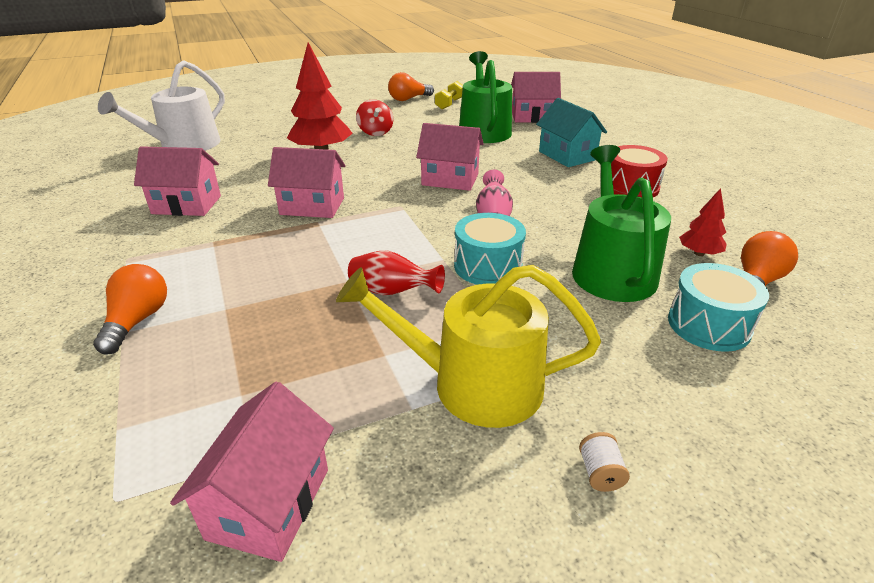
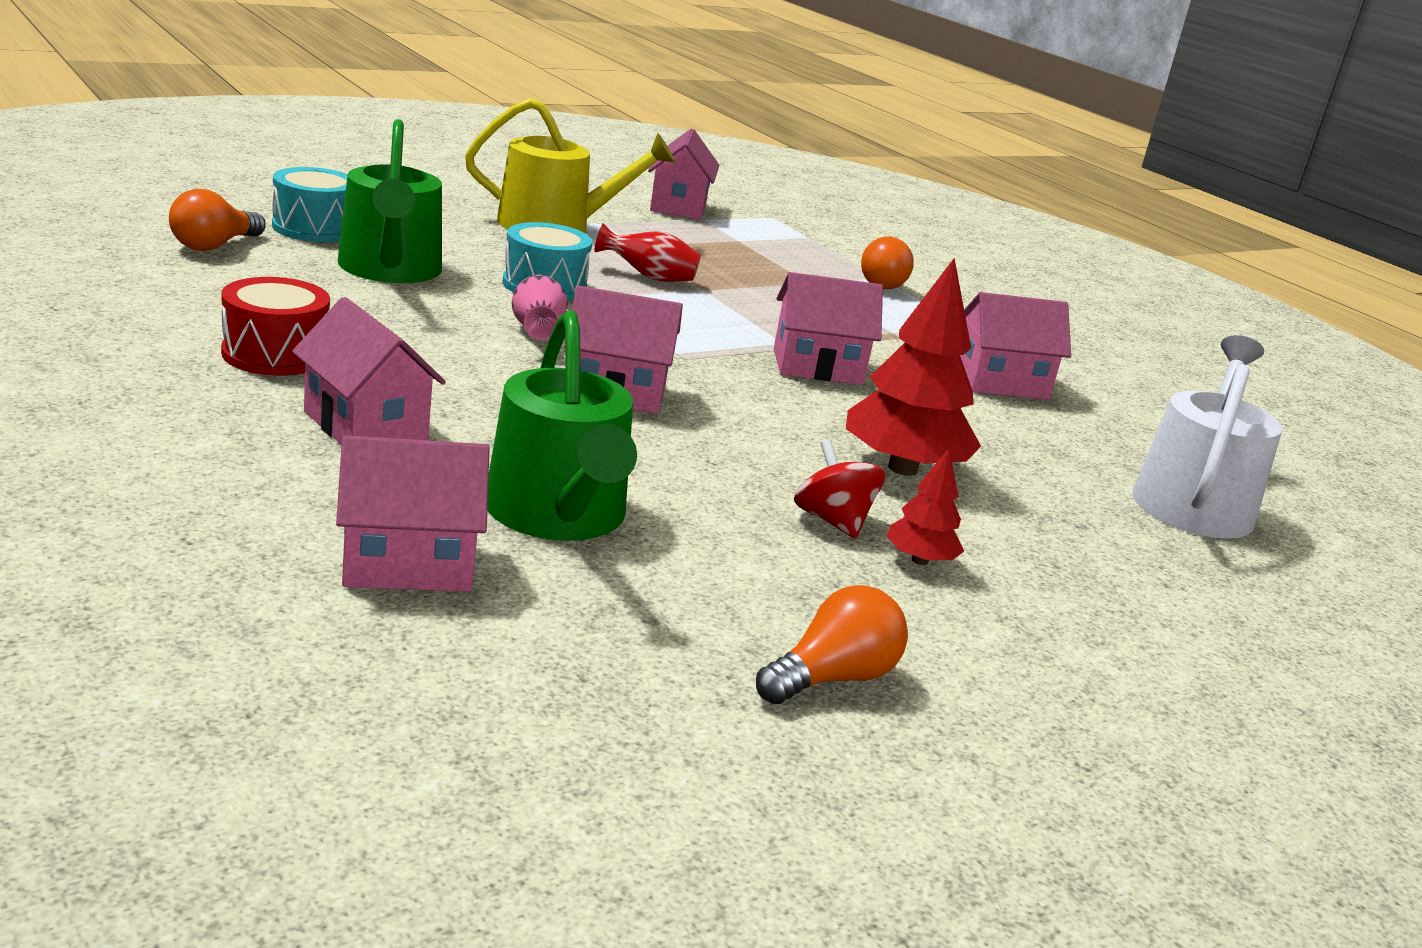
camera: 165 degrees right, 10 degrees down
(449, 104) = (681, 644): yellow dumbbell -> none
(567, 155) = (365, 426): turquoise house -> pink house
(600, 473) = (466, 192): white spool -> none
(699, 253) = (256, 271): red tree -> red tree (919, 560)

